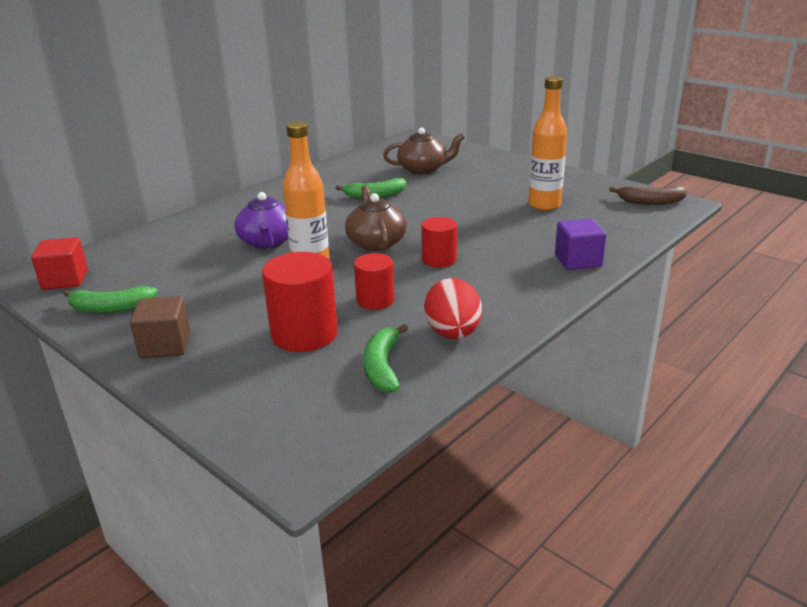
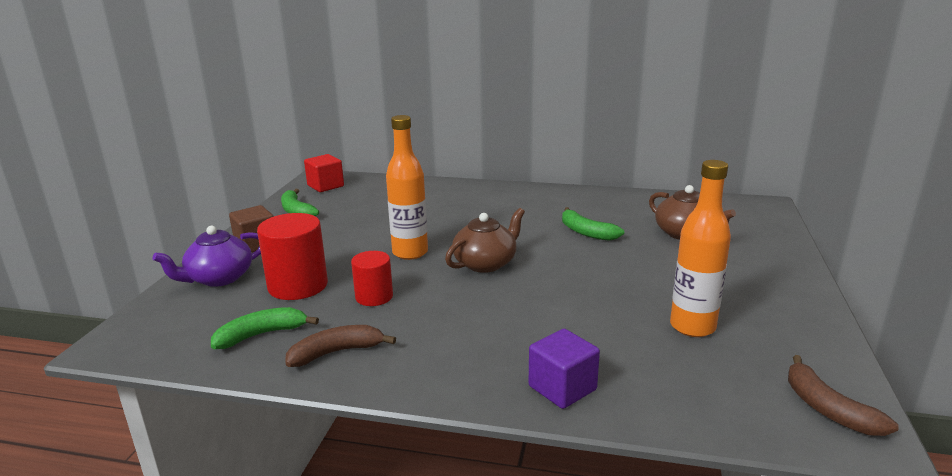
camera: 60 degrees right, 5 degrees down
(267, 242) = (440, 222): purple teapot -> purple teapot (219, 278)
(439, 260) = (480, 303): red cylinder -> none
(453, 334) = (336, 352): red egg -> brown banana

